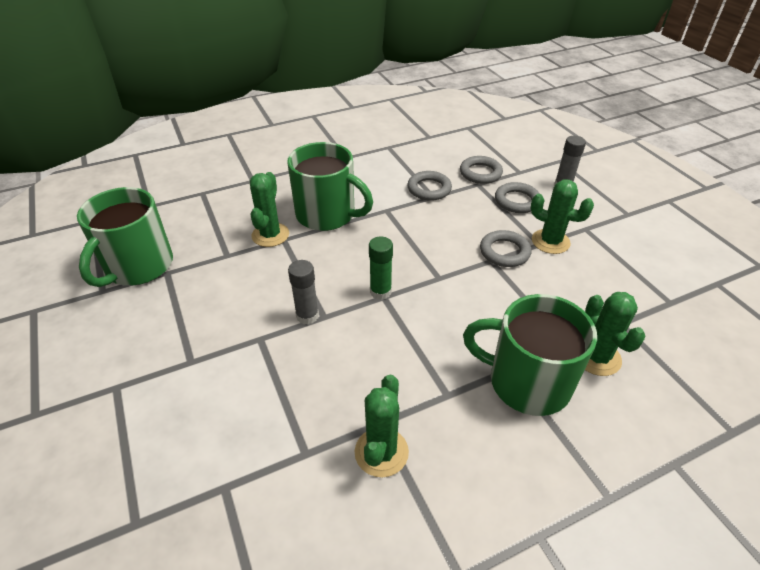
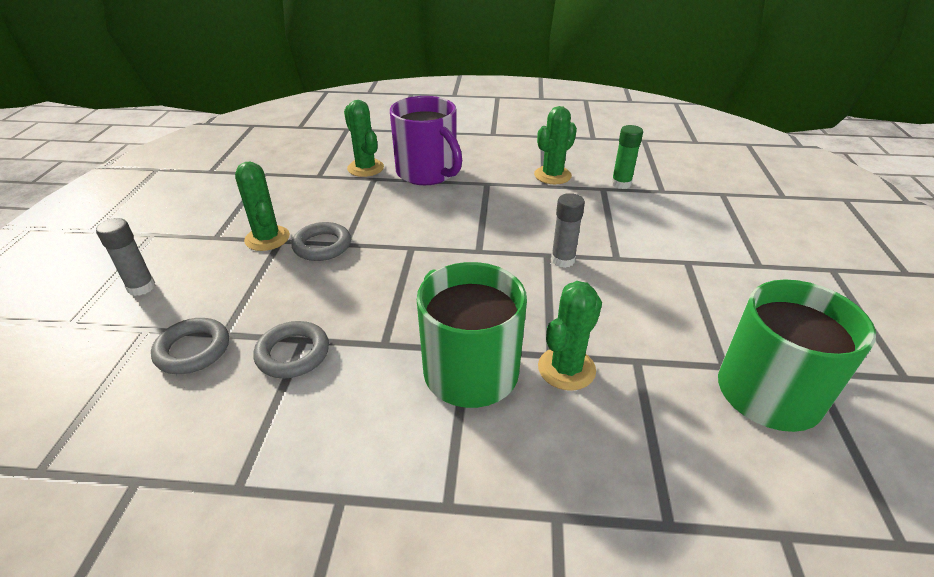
camera: 150 degrees left, 5 degrees down
(380, 291) = (478, 255): green glue stick -> green glue stick (621, 184)
(517, 201) = (222, 290): grey ring -> none
(526, 382) = (427, 173): green mug -> purple mug
(597, 357) = (365, 168): green cactus -> green cactus turned 45 degrees counterclockwise

